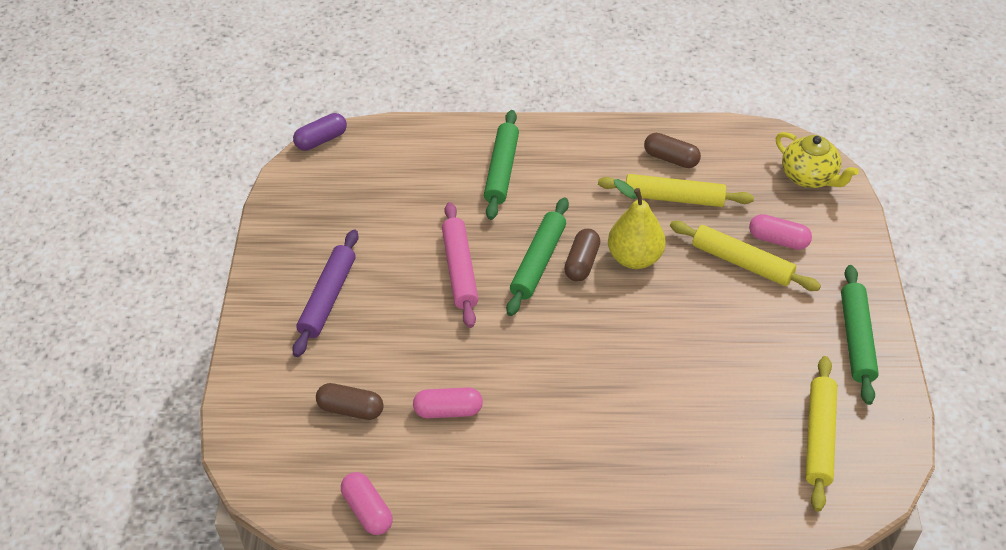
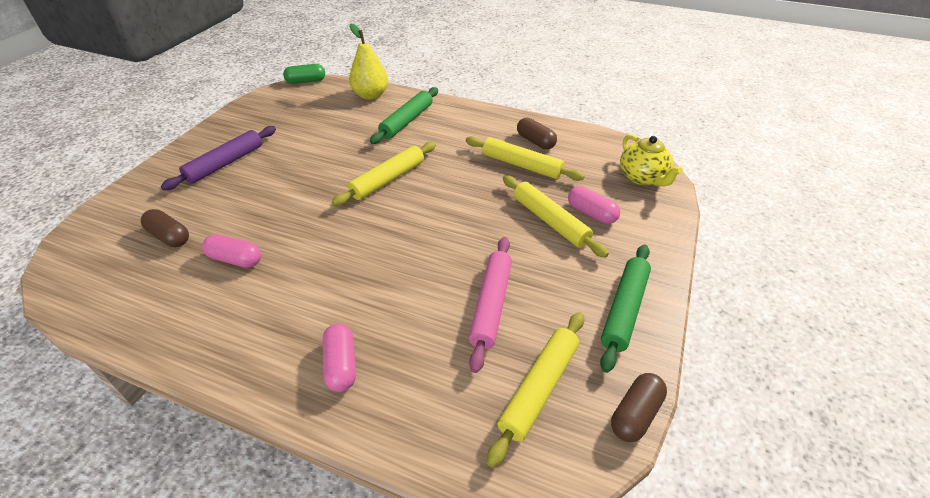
camera: 20 degrees right, 5 degrees down
(321, 140) = (306, 81): purple capsule -> green capsule
(367, 510) = (106, 314): pink capsule -> pink capsule (341, 365)
(460, 270) = (328, 170): pink rolling pin -> pink rolling pin (491, 305)
(538, 262) = (388, 179): green rolling pin -> yellow rolling pin
(582, 263) = (420, 188): brown capsule -> brown capsule (635, 414)
(634, 258) = (463, 195): yellow pear -> yellow pear (370, 95)

